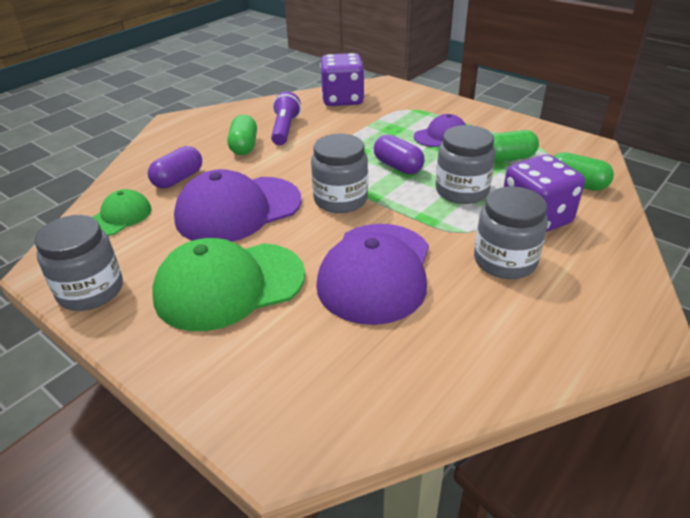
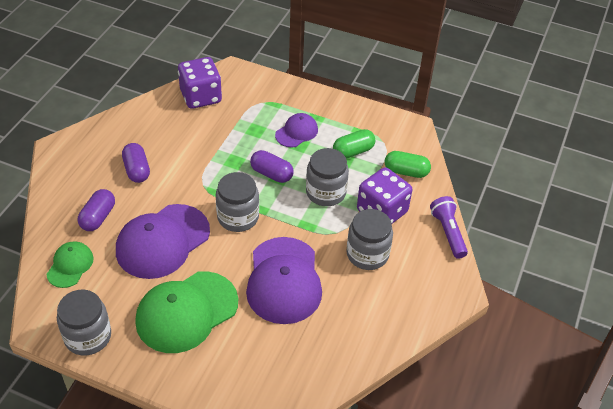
camera: 20 degrees left, 10 degrees up
(244, 146) = (137, 170): green capsule -> purple capsule
(284, 129) = (163, 143): purple flashlight -> purple flashlight (448, 232)

